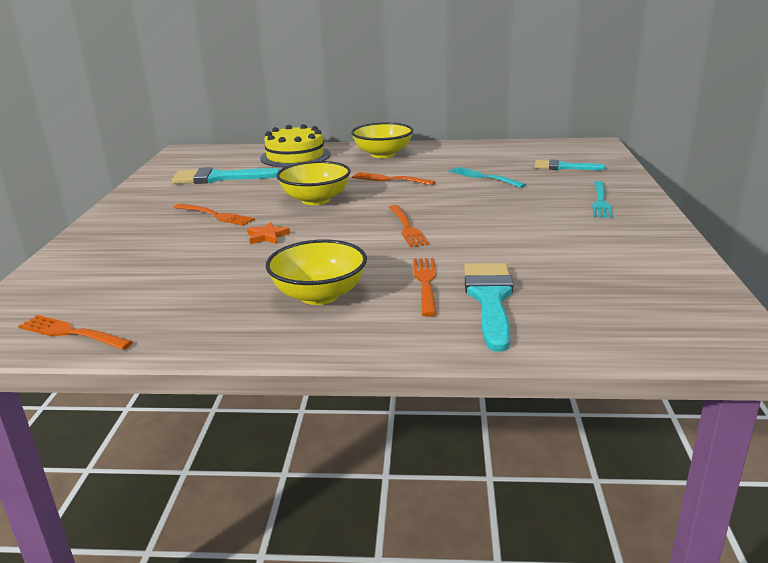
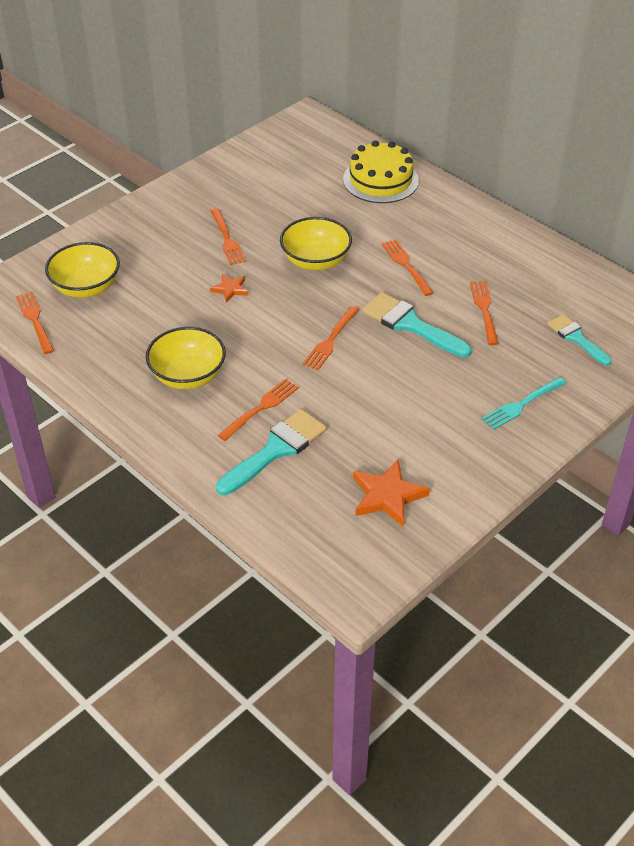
camera: 40 degrees right, 20 degrees up
(218, 178) = (285, 182): turquoise brush -> turquoise brush (410, 324)
(383, 154) = (455, 220): yellow bowl -> yellow bowl (86, 287)
(483, 177) = (484, 310): turquoise fork -> orange fork
(628, 279) = (387, 496): none -> orange star

